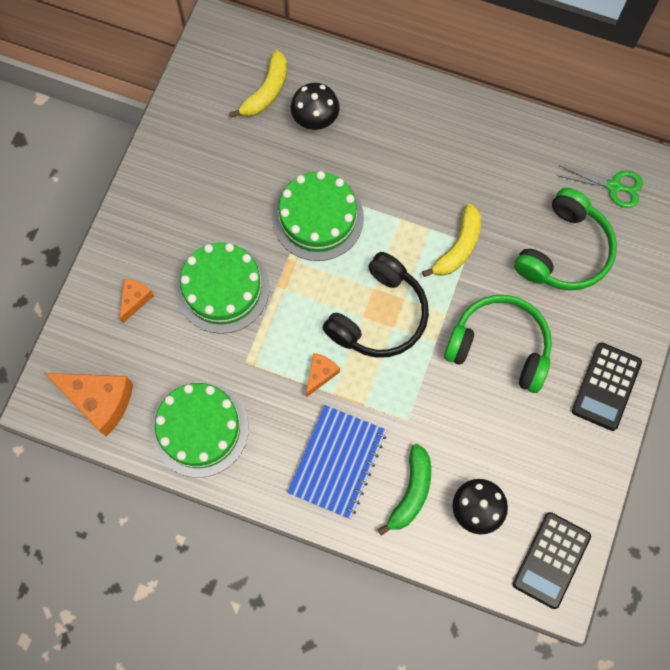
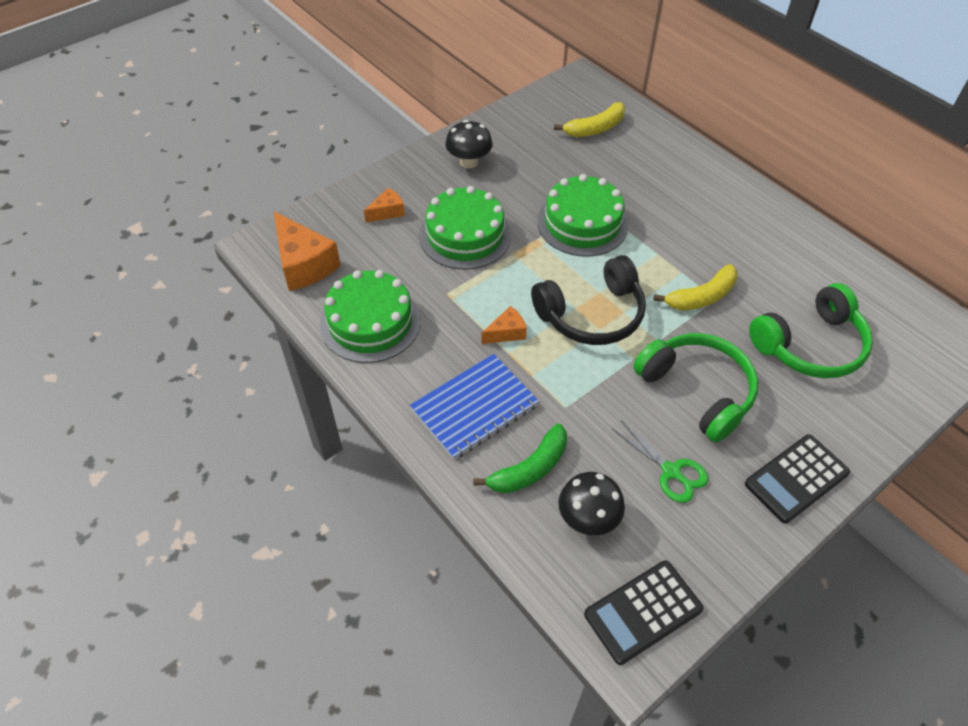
camera: 30 degrees right, 20 degrees down
(315, 119) = (625, 160): black mushroom -> black mushroom (469, 162)
(614, 186) = (891, 317): green scissors -> green scissors (671, 471)

